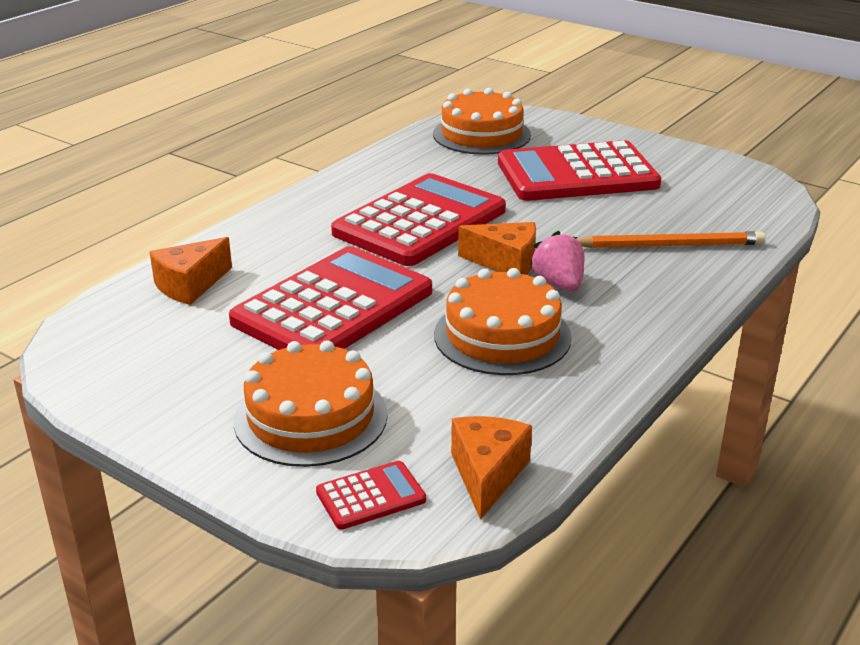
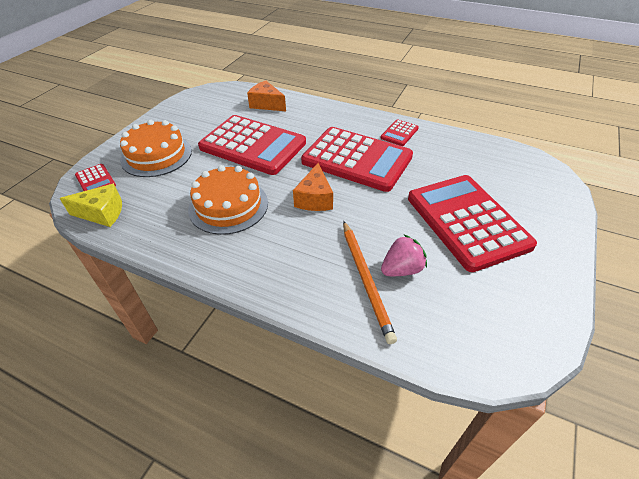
camera: 80 degrees right, 15 degrees up
(366, 183) = (399, 133): none -> red calculator
(481, 134) = (506, 168): orange cake -> none
(487, 475) = (102, 213): orange cheese -> yellow cheese
(559, 284) = (292, 224): pink strawberry -> pink strawberry (401, 269)

